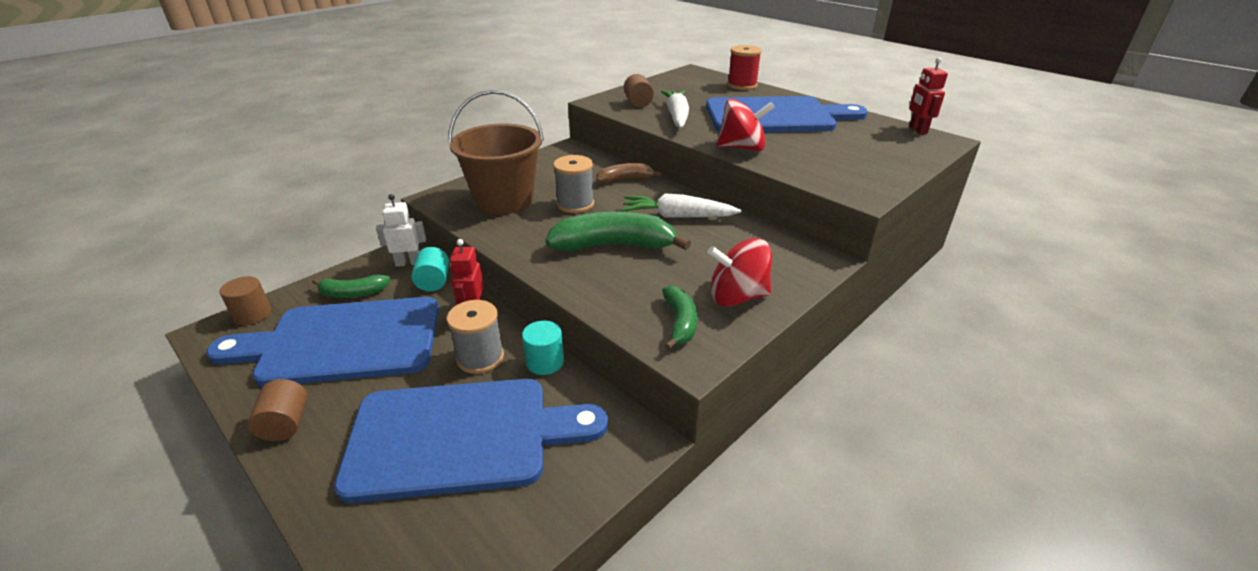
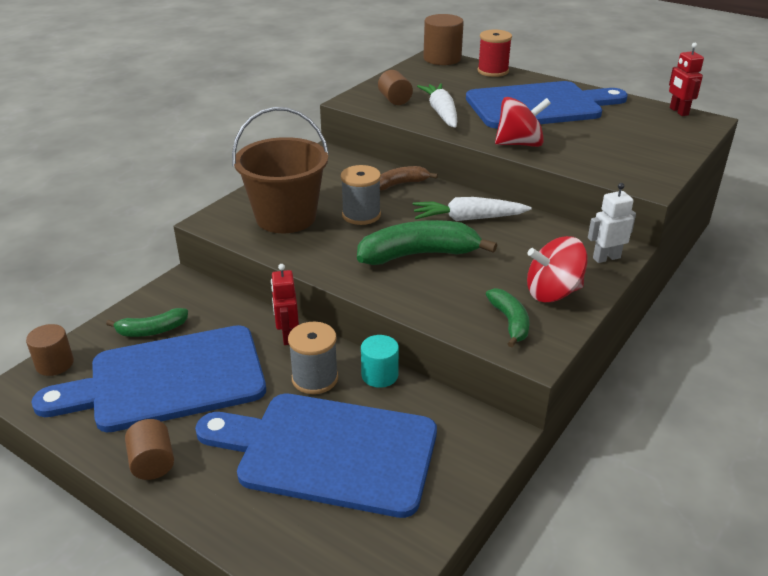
camera: 10 degrees left, 0 degrees up
(408, 263) = (195, 293): white robot -> white robot (606, 258)
(433, 282) = (231, 310): turquoise cylinder -> none
(460, 436) = (329, 452): blue cutting board -> blue cutting board turned 150 degrees counterclockwise
(698, 73) = (442, 59): none -> brown cylinder

